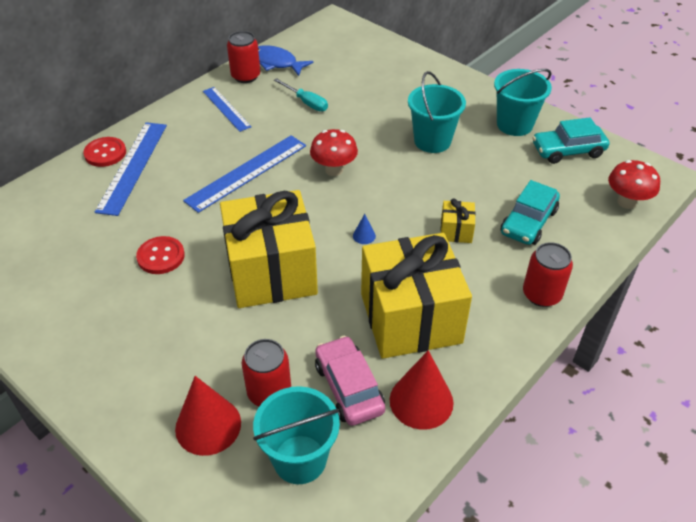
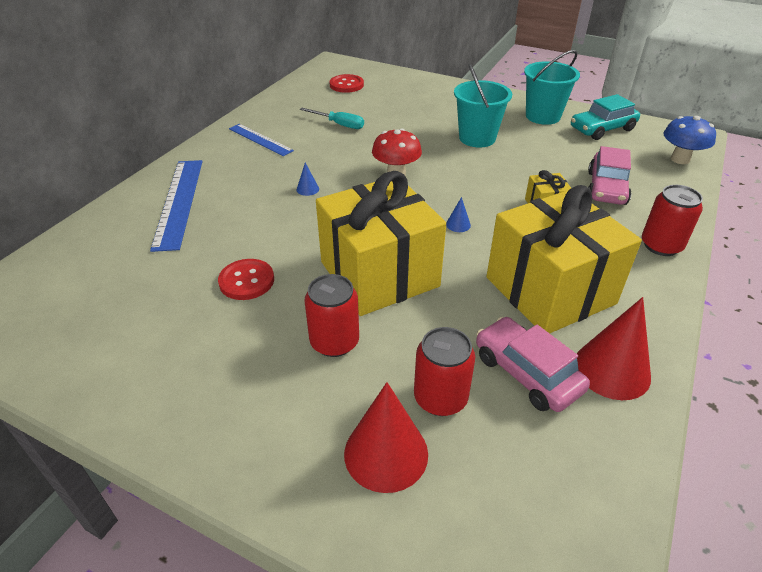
camera: 15 degrees left, 5 degrees down
(105, 153) = (142, 194): red button -> red button (346, 85)
(246, 76) = (268, 112): red can -> red can (334, 342)
(247, 172) = (307, 189): blue ruler -> blue cone
(276, 63) = (294, 98): blue fish -> none
(300, 459) = (516, 466): turquoise bucket -> none
(528, 222) = (606, 188): turquoise car -> pink car
(626, 202) = (680, 159): red mushroom -> blue mushroom

